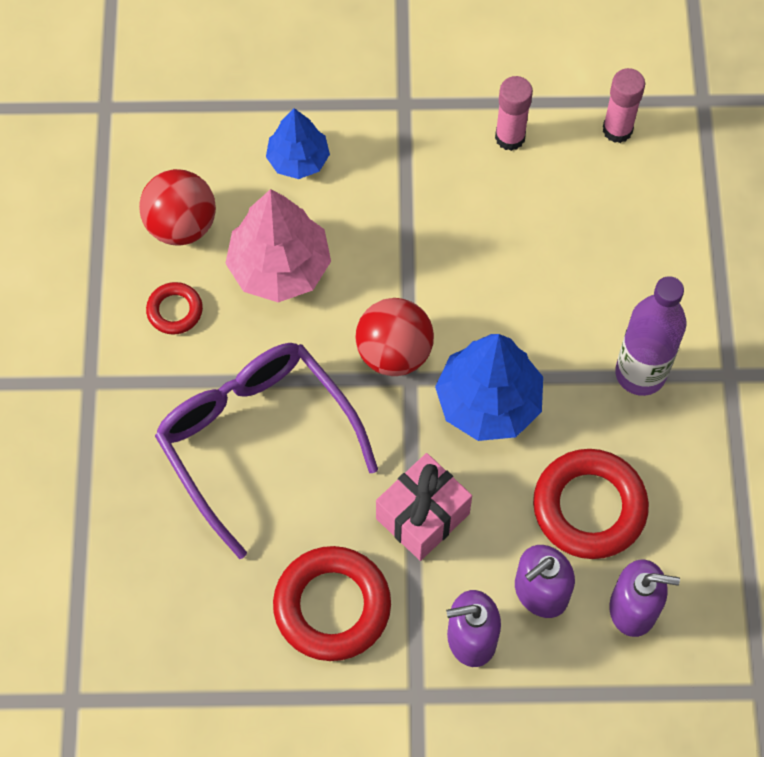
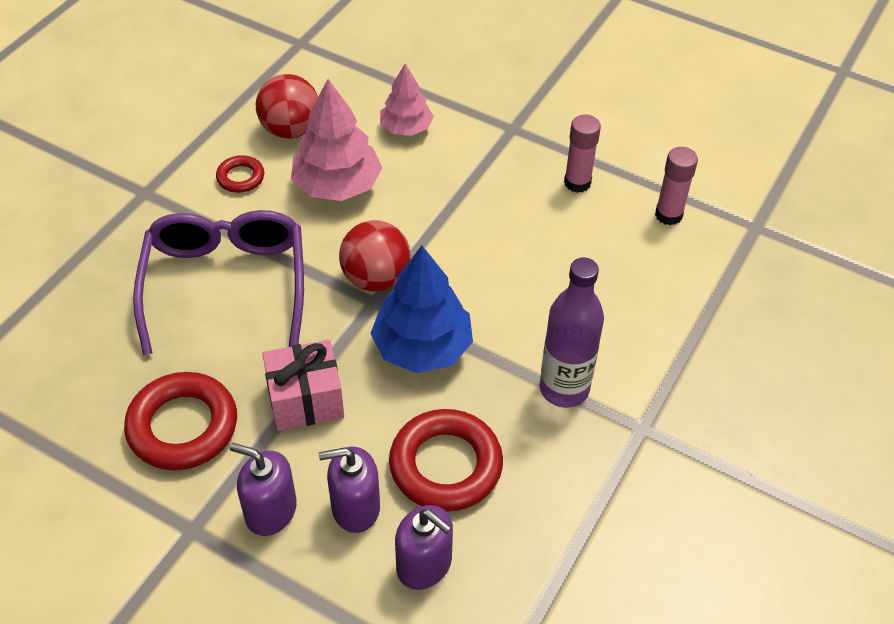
camera: 30 degrees right, 15 degrees down
(298, 159) = (406, 128): blue tree -> pink tree

